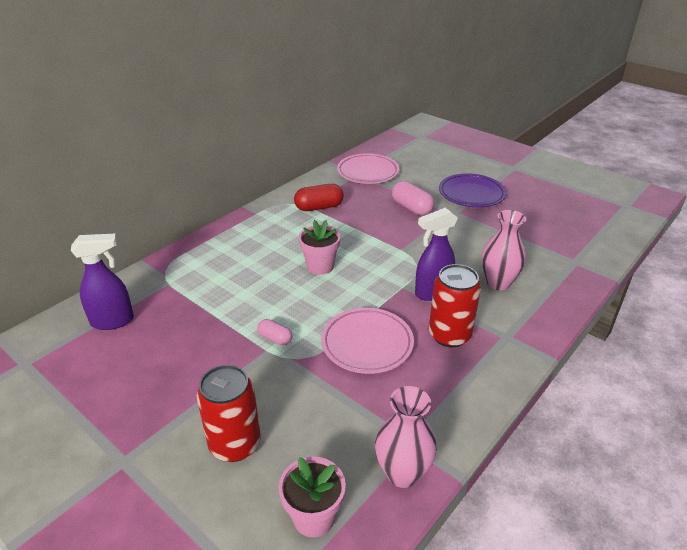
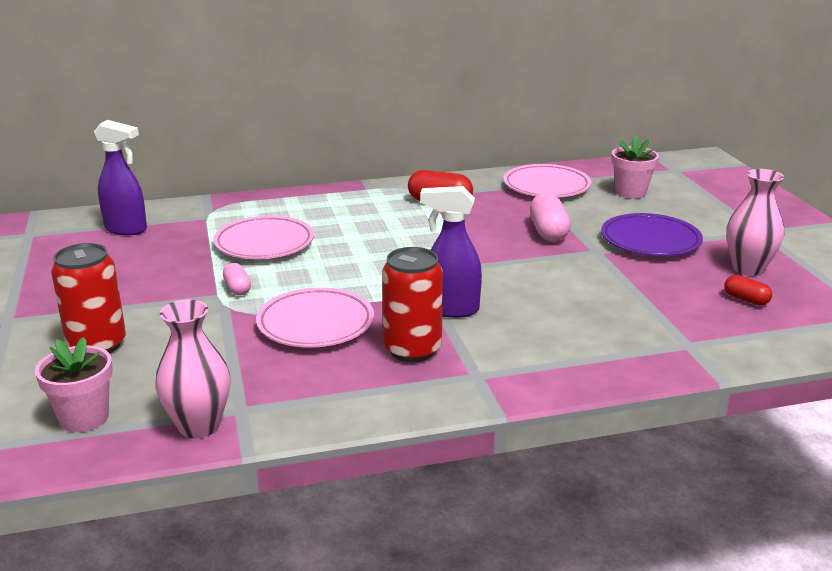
camera: 35 degrees right, 10 degrees down
(244, 289) = (264, 243): none -> pink plate
(320, 266) = (365, 249): pink flower pot -> pink flower pot (630, 192)
(498, 283) = (545, 328): pink vase -> pink vase (748, 268)
(562, 218) = (746, 300): none -> red capsule

